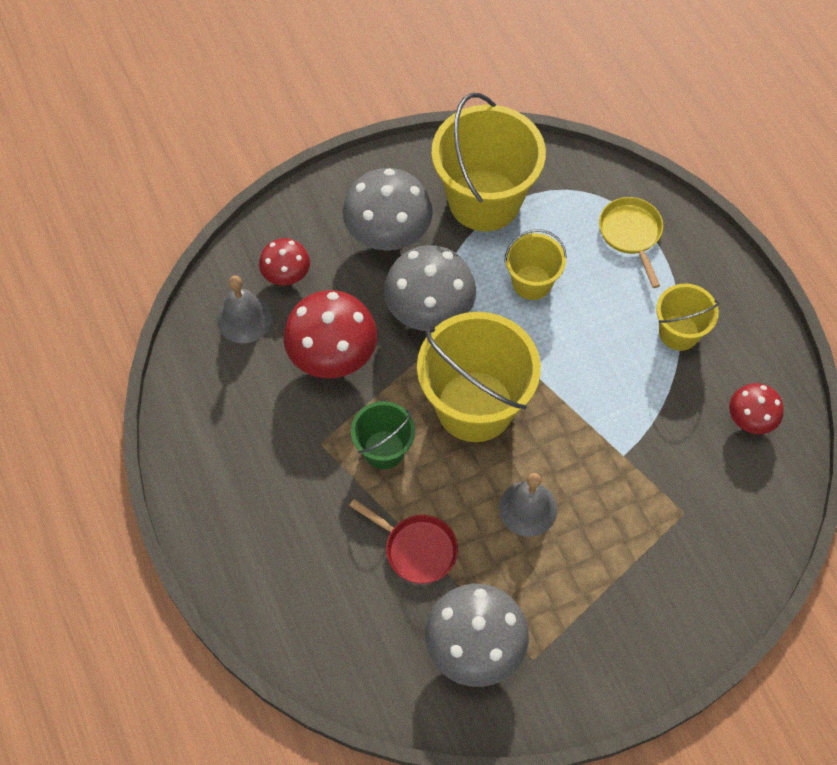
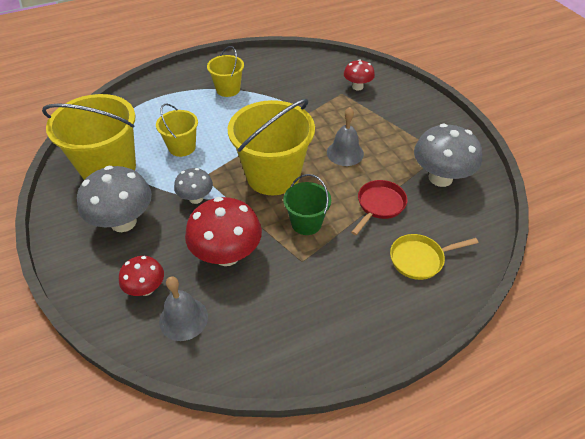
camera: 90 degrees left, 15 degrees down
(429, 311) = (196, 198): grey mushroom -> grey mushroom, size x0.57
(631, 234) = (155, 104): yellow pan -> yellow pan (420, 259)
(750, 420) = (285, 68): red mushroom -> red mushroom (357, 87)

